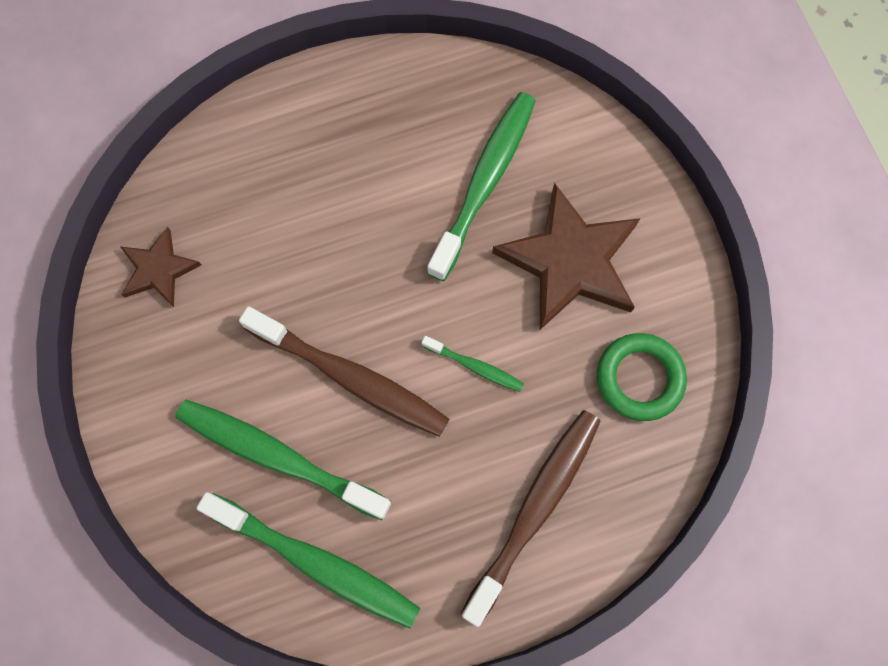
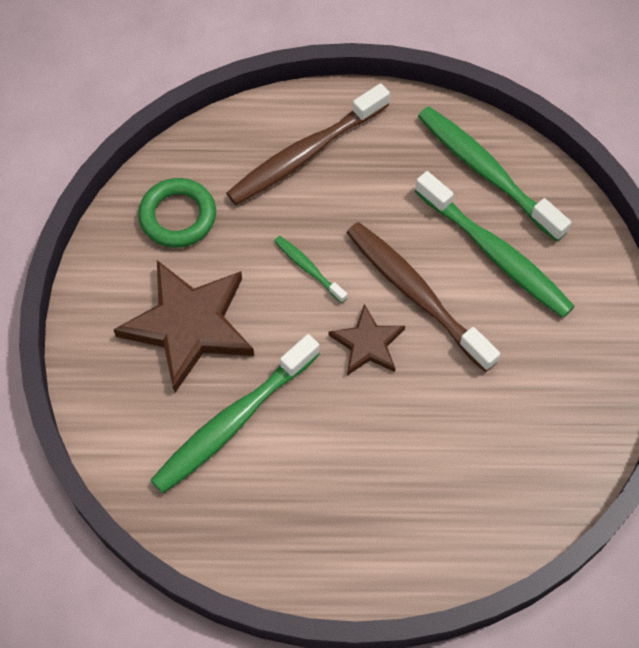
camera: 160 degrees left, 10 degrees down
(158, 269) = (563, 443): brown star -> brown star (367, 344)

